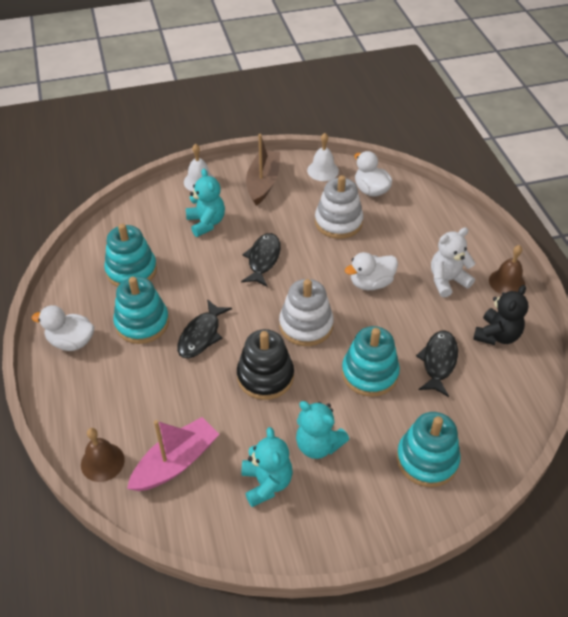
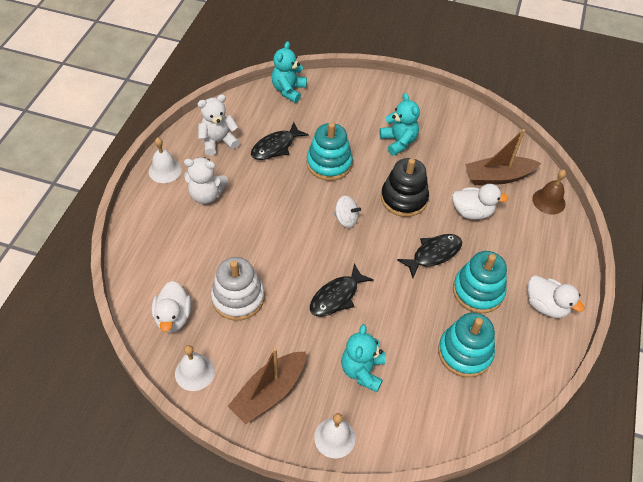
camera: 150 degrees left, 5 degrees up
(176, 462) = (498, 177): pink boat -> brown boat
(266, 483) = (445, 138): turquoise teddy bear -> turquoise teddy bear (288, 90)
(306, 325) = (346, 219): white stacking toy -> white spinning top
(371, 283) = (266, 225): white duck -> white duck (472, 212)
(427, 459) = (339, 103): turquoise stacking toy -> none
(497, 335) = (218, 141): black teddy bear -> white teddy bear
(507, 282) = (165, 170): brown bell -> white bell

